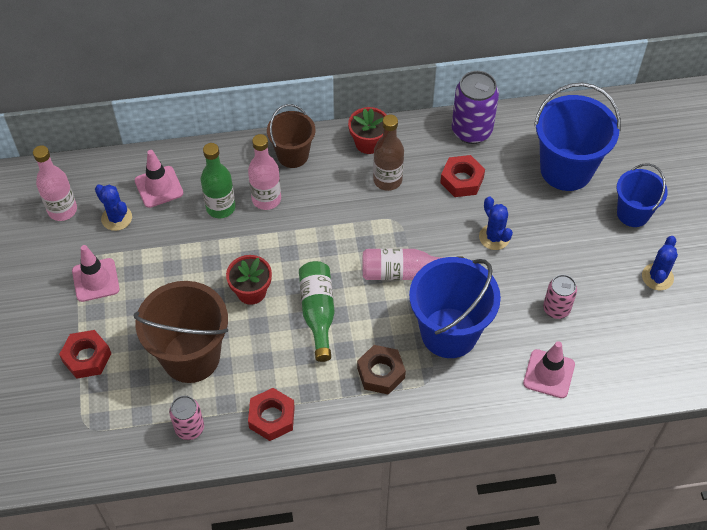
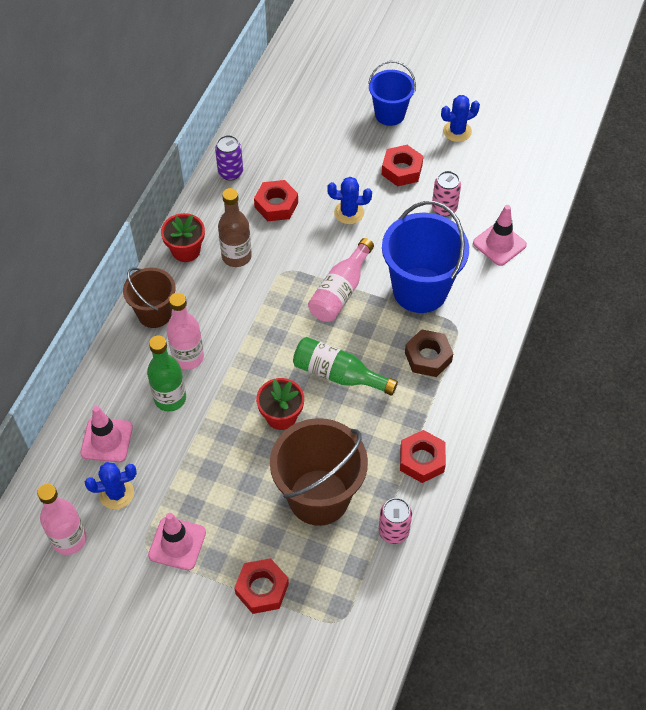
camera: 60 degrees left, 0 degrees up
(471, 131) = (230, 172): purple can -> purple can, size x0.61
(566, 169) = (317, 132): blue bucket -> none
(574, 254) = (402, 170): none -> red nut
(657, 277) = (457, 131): blue cactus -> blue cactus turned 75 degrees counterclockwise

